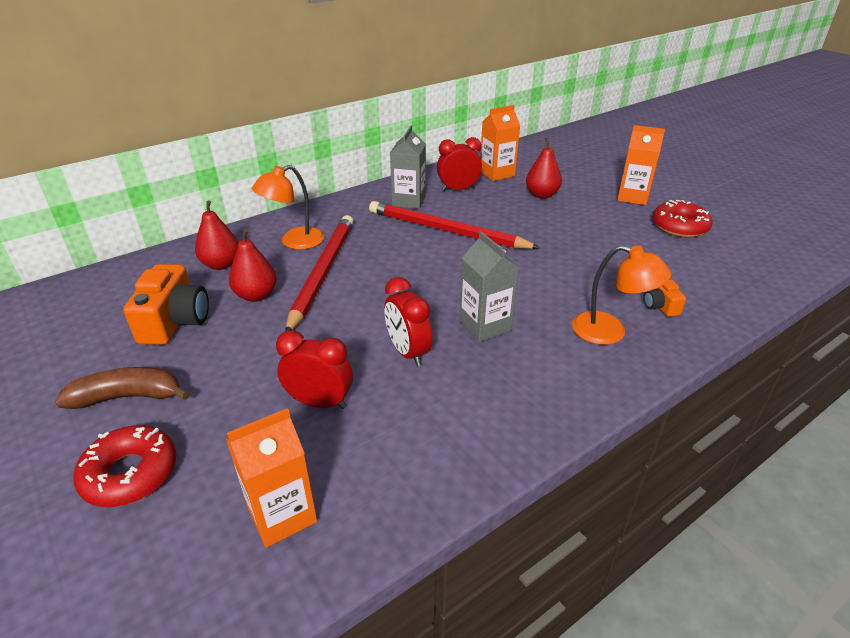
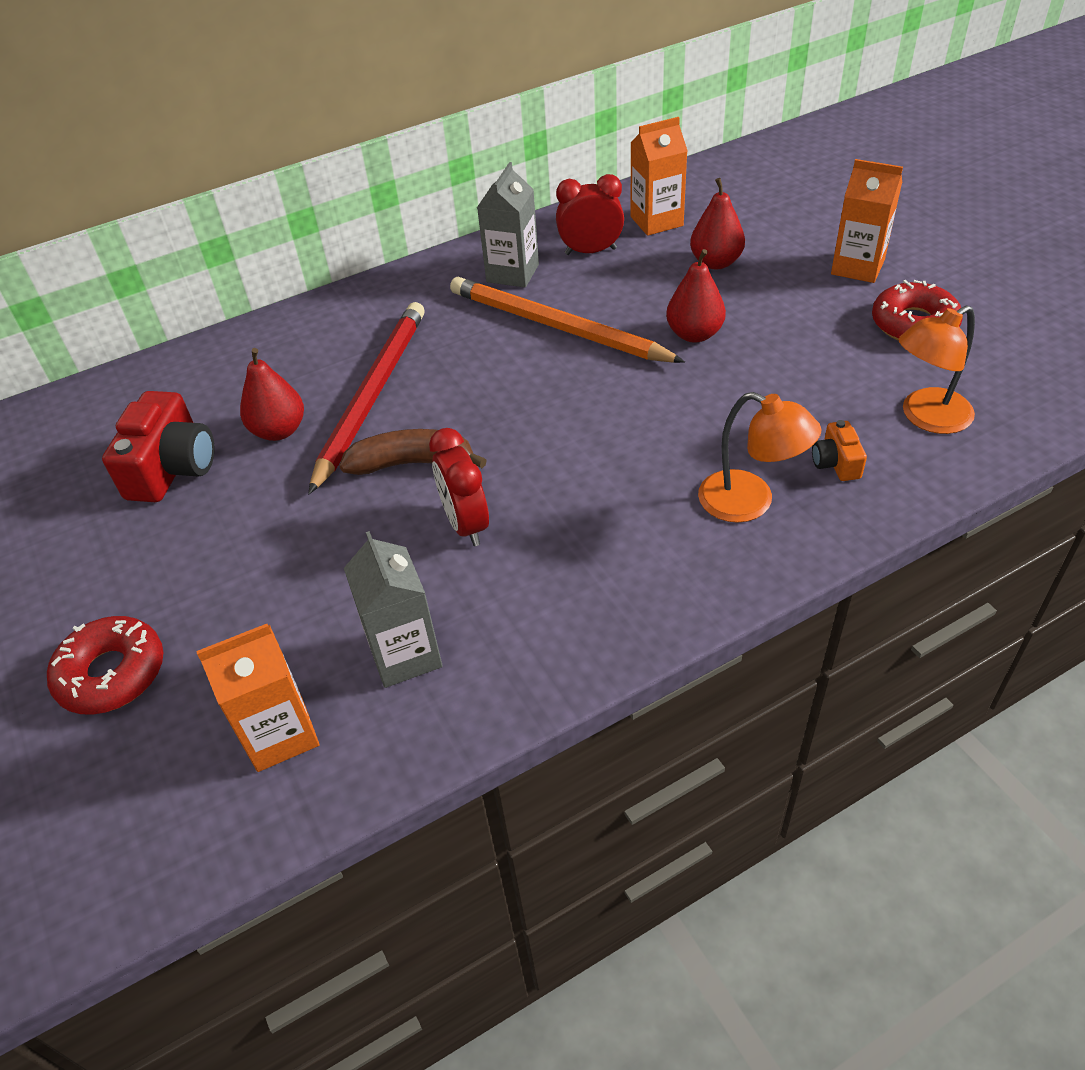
camera: 10 degrees right, 10 degrees up
(128, 397) = (112, 574): brown banana -> brown banana (413, 463)
(175, 322) = (172, 468): orange camera -> red camera
(221, 264) = (237, 380): red pear -> red pear (694, 334)
(294, 242) = (339, 343): orange lamp -> orange lamp (926, 417)
(319, 402) = (342, 592): red clock -> none
(446, 230) = (557, 327): red pencil -> orange pencil
(485, 325) = (577, 487): grey carton -> grey carton (405, 654)

